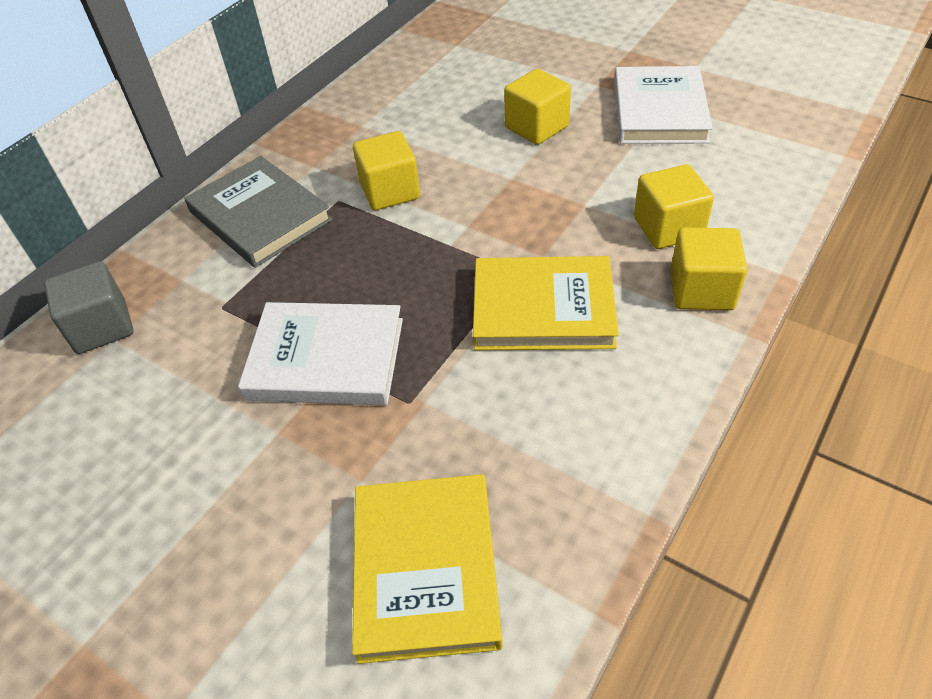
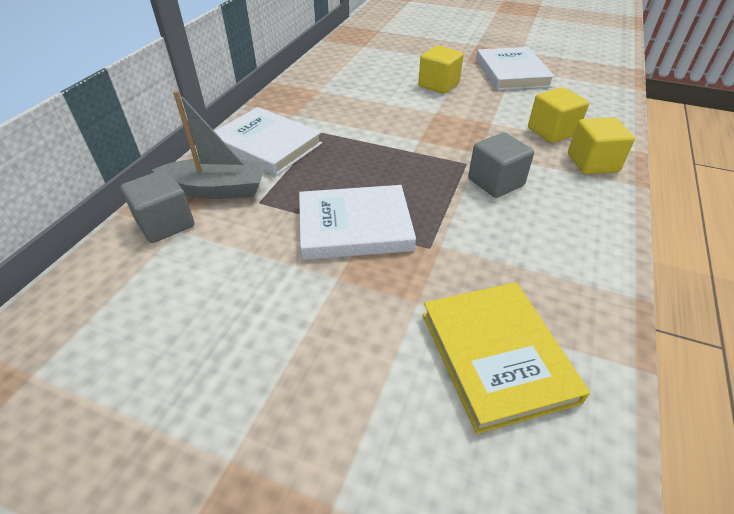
camera: 15 degrees left, 5 degrees down
(176, 282) = (217, 190): none -> grey boat
(260, 216) = (267, 145): grey book -> white book
(390, 191) = (356, 124): yellow cube -> none
(543, 309) = (495, 182): yellow book -> grey cube

